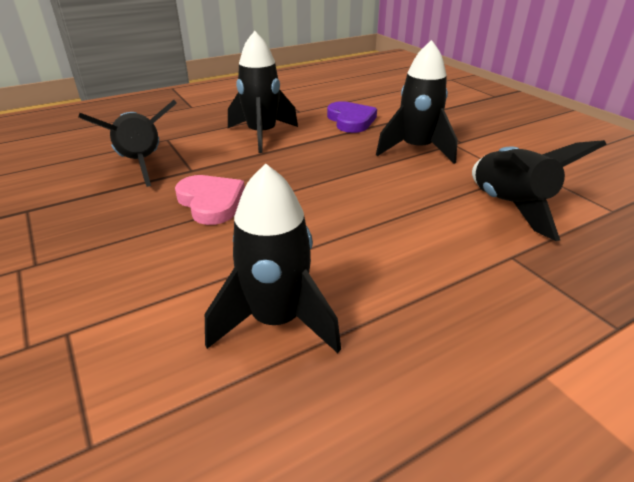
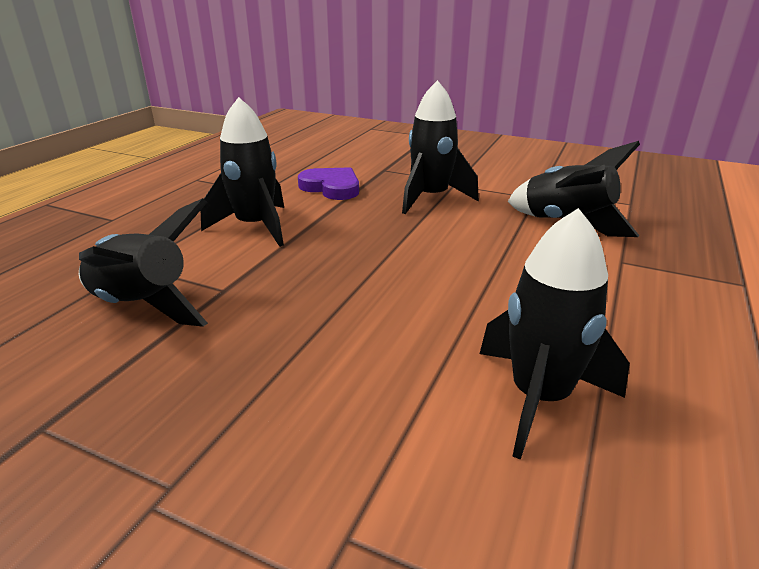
camera: 35 degrees left, 5 degrees down
(211, 202) = (302, 315): pink heart -> none

